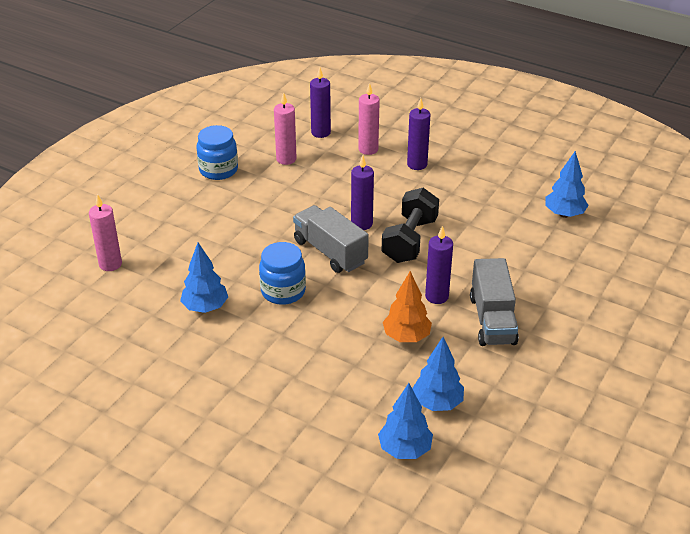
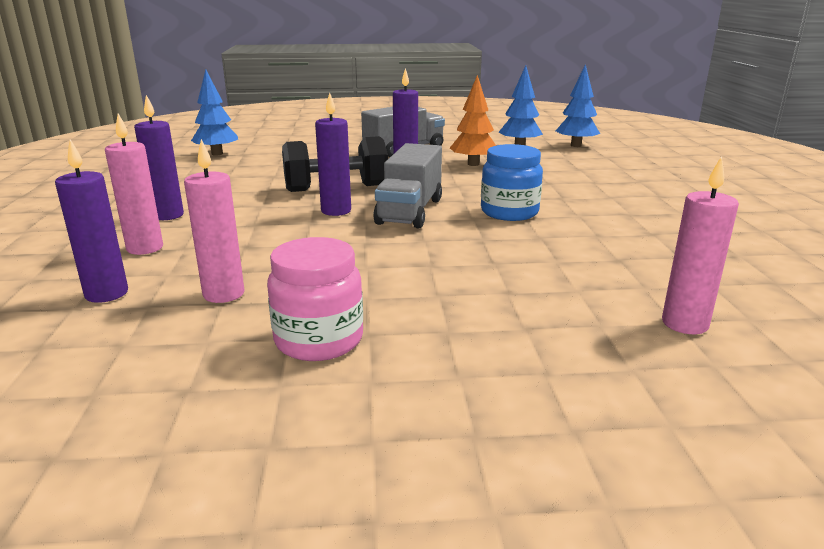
camera: 125 degrees left, 15 degrees down
(205, 307) = (607, 236): blue tree -> none
(218, 170) = (319, 340): blue jar -> pink jar

